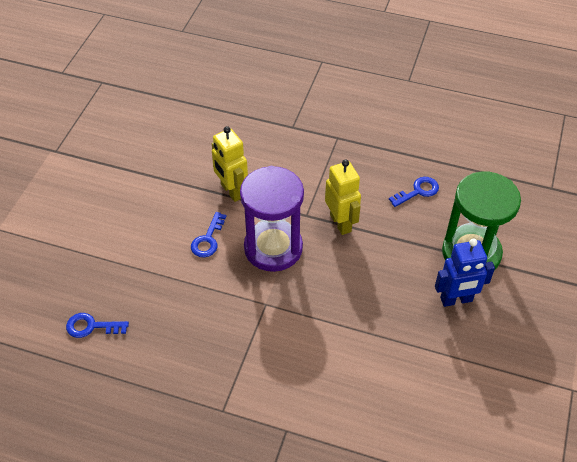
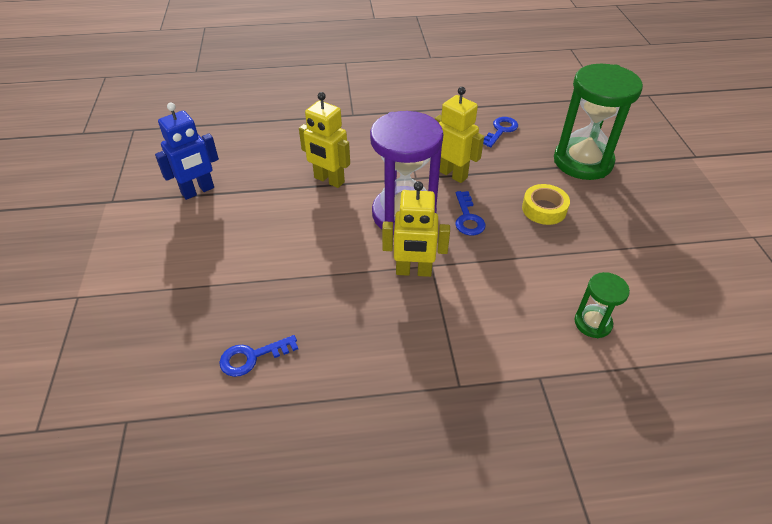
camera: 25 degrees left, 5 degrees down
(208, 239) = (332, 228): blue key -> blue key (468, 218)
(248, 304) = (413, 271): none -> yellow robot
(360, 406) = (592, 323): none -> green hourglass
(397, 288) = (544, 209): none -> yellow tape
(456, 300) = (601, 201): blue robot -> blue robot (198, 191)

